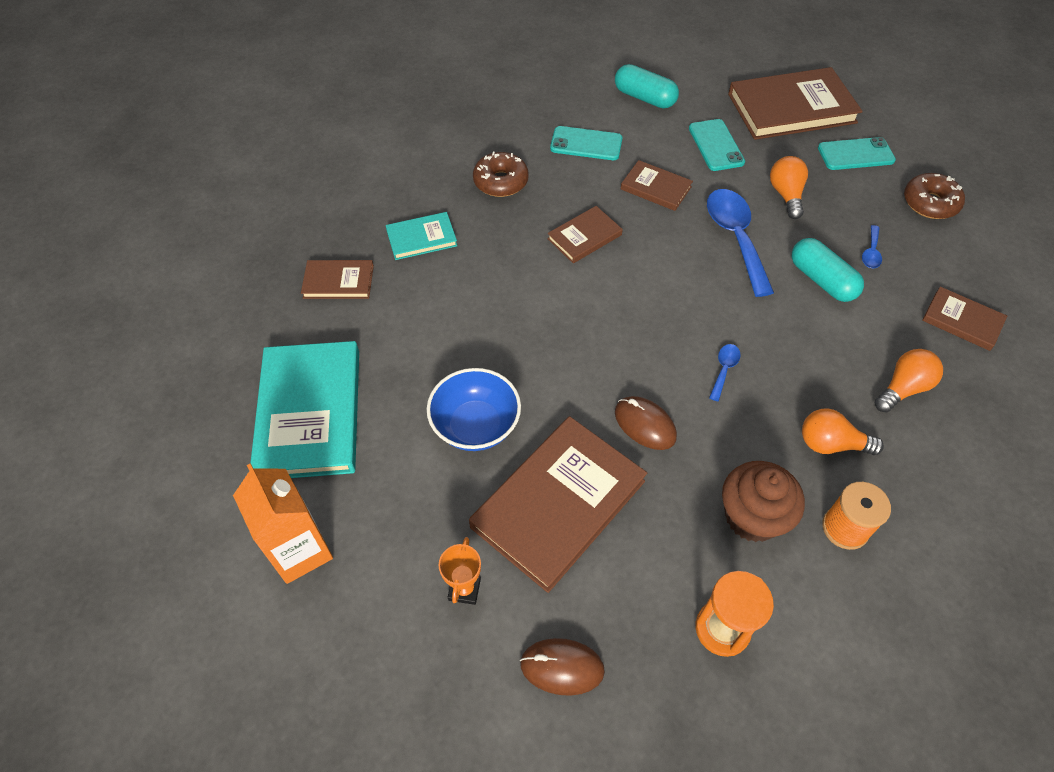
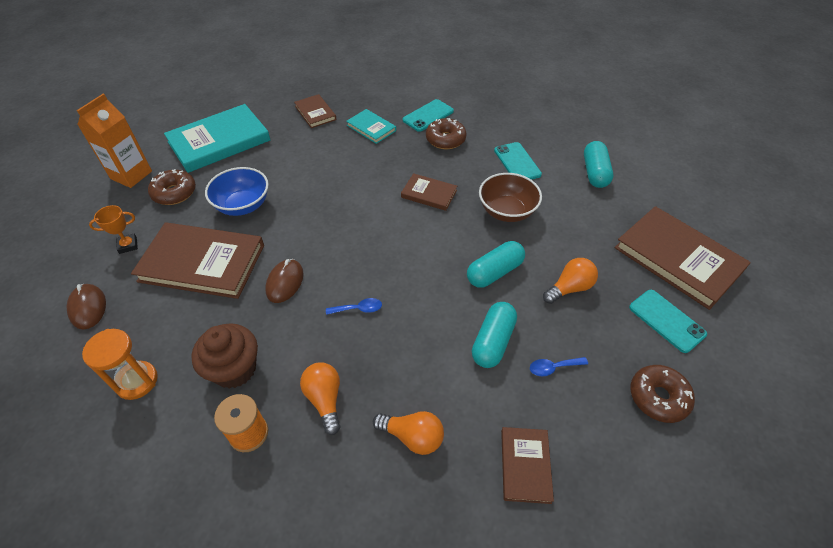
camera: 60 degrees right, 5 degrees down
(388, 501) = (174, 193): none -> brown donut
(655, 188) = (507, 211): brown book -> brown bowl
(716, 145) = (584, 228): turquoise phone -> turquoise phone (428, 116)
(735, 238) = (494, 272): blue spoon -> turquoise capsule

